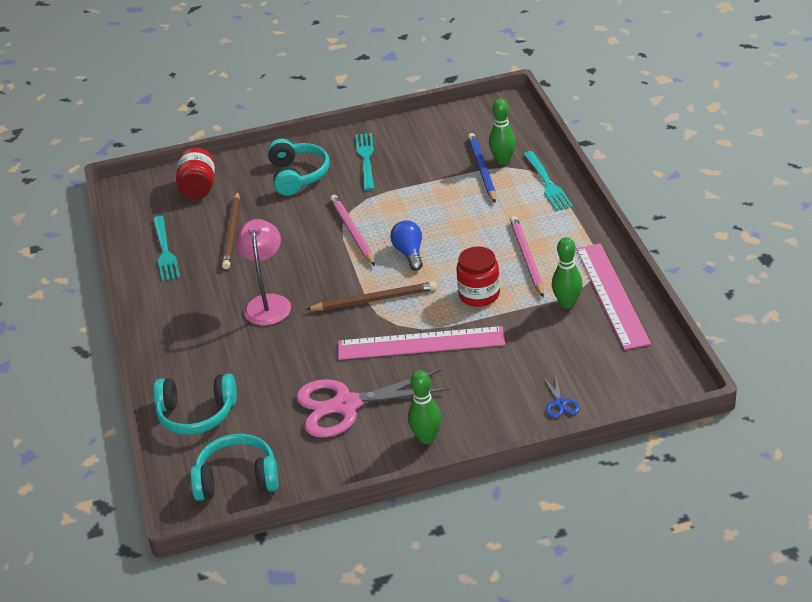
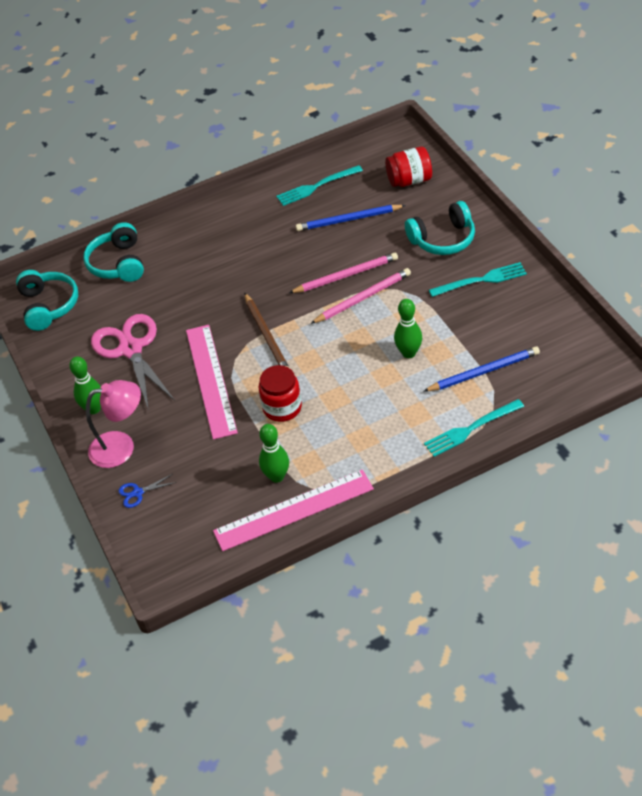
camera: 80 degrees right, 10 degrees up
(232, 233) = (348, 220): brown pencil -> blue pencil
(268, 303) = (255, 268): pink lamp -> pink lamp (121, 447)
(409, 253) = (337, 345): blue light bulb -> none
(503, 161) = (503, 385): green bowling pin -> green bowling pin (409, 353)
(527, 258) = (342, 433): pink pencil -> pink pencil (346, 275)

